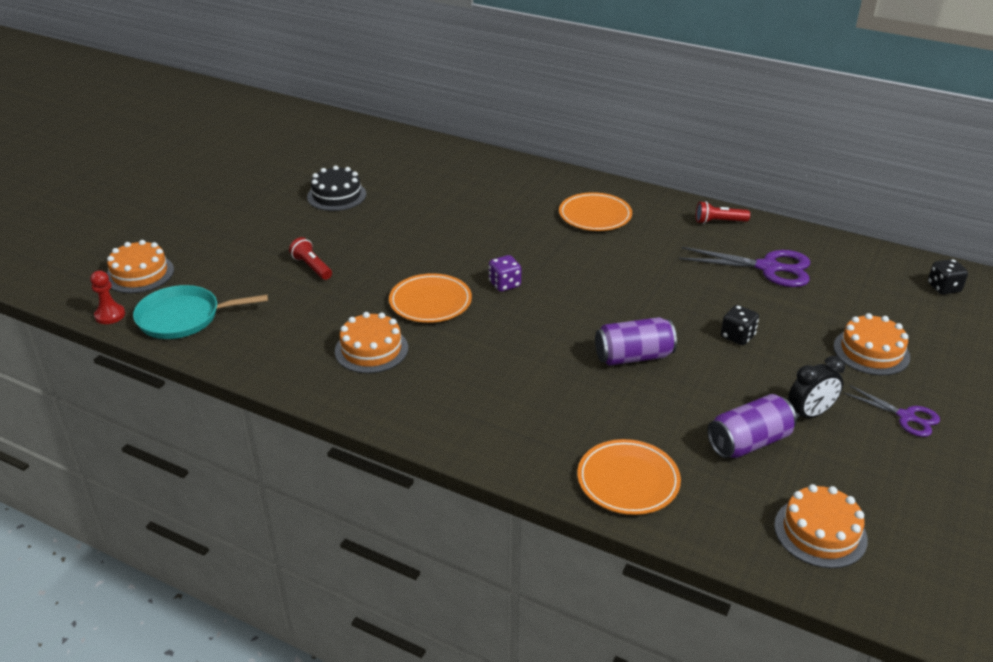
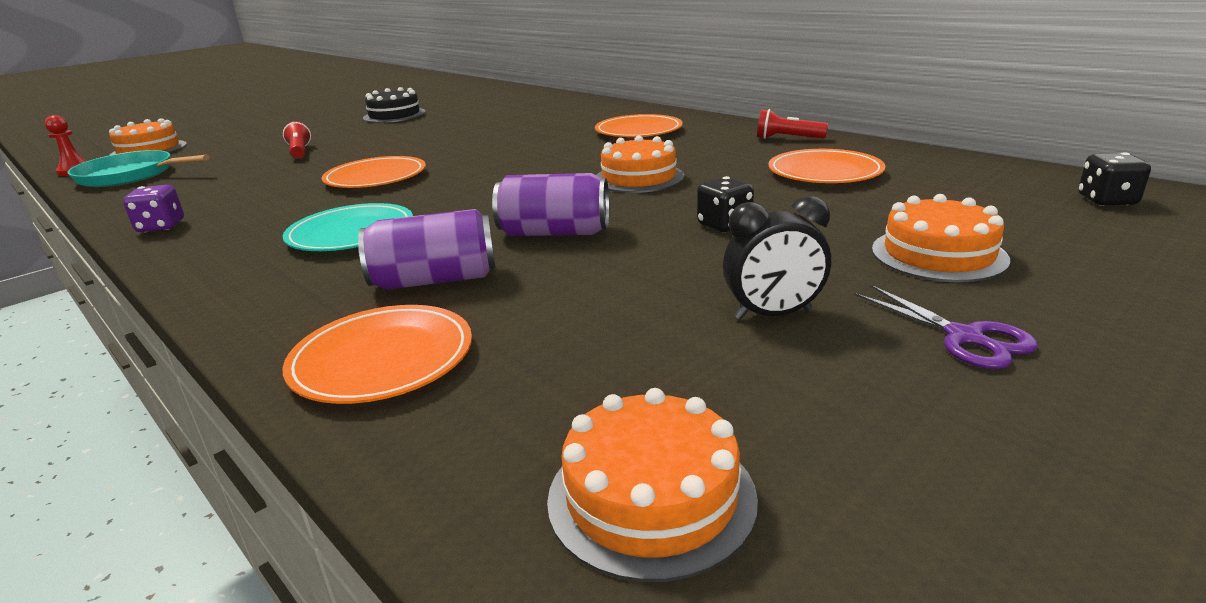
camera: 20 degrees right, 10 degrees down
(371, 349) = (258, 206): orange cake -> orange cake (639, 178)
(487, 374) = (351, 233): none -> turquoise plate
(504, 284) = (473, 170): purple dice -> purple dice (161, 227)
(749, 442) = (632, 337): purple can -> purple can (435, 280)
(768, 268) = (824, 172): purple scissors -> orange plate

